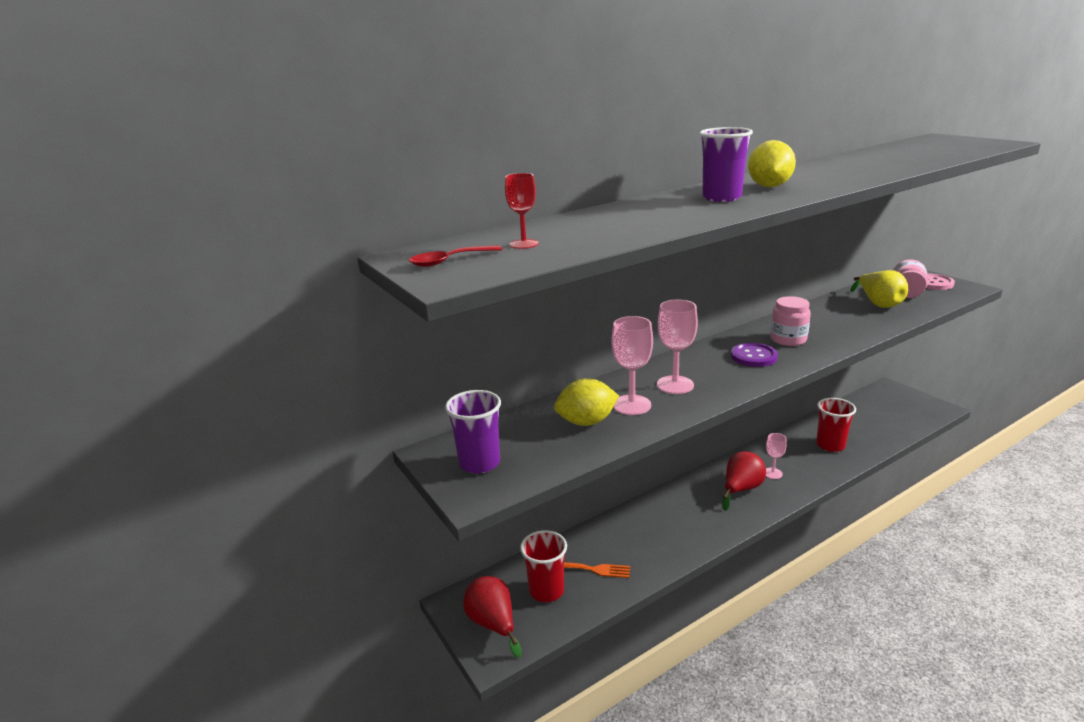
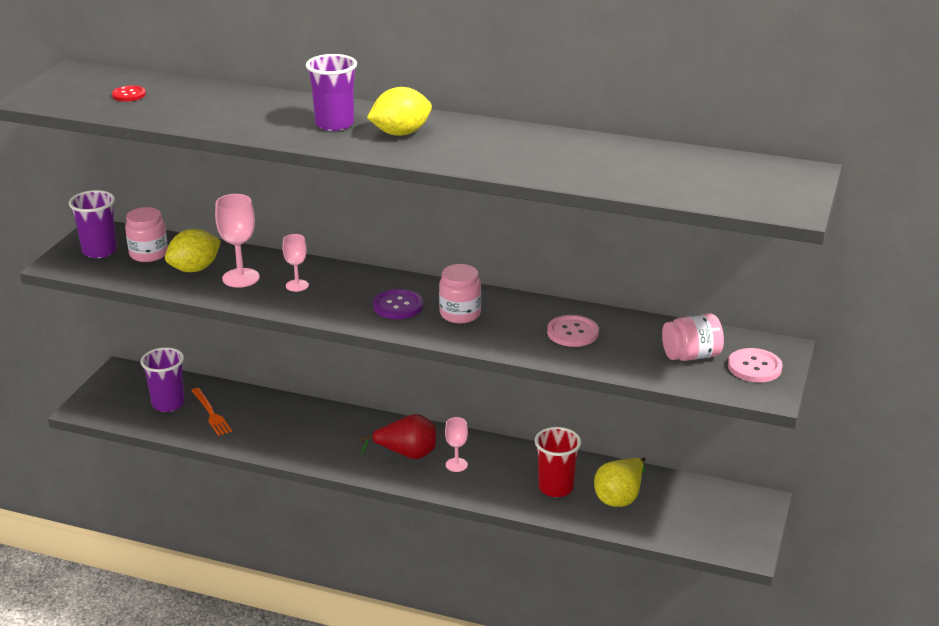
camera: 50 degrees right, 5 degrees up
(450, 261) = (72, 86): red spoon -> none
(493, 624) = (113, 396): red pear -> none
(524, 244) = (129, 95): red goblet -> red button
(524, 437) = (148, 254): none -> pink jar
(546, 591) = (168, 404): red cup -> purple cup
(586, 422) = (194, 269): yellow lemon -> yellow lemon turned 75 degrees counterclockwise
(675, 385) = (297, 285): pink goblet -> pink goblet, size x0.61
(848, 314) = (572, 333): none -> pink button
(879, 304) = (631, 344): yellow pear -> yellow pear (620, 497)

